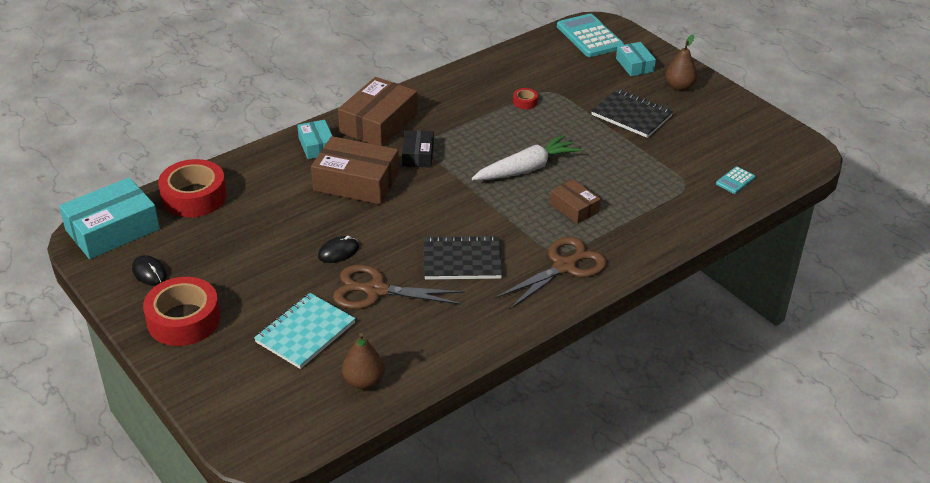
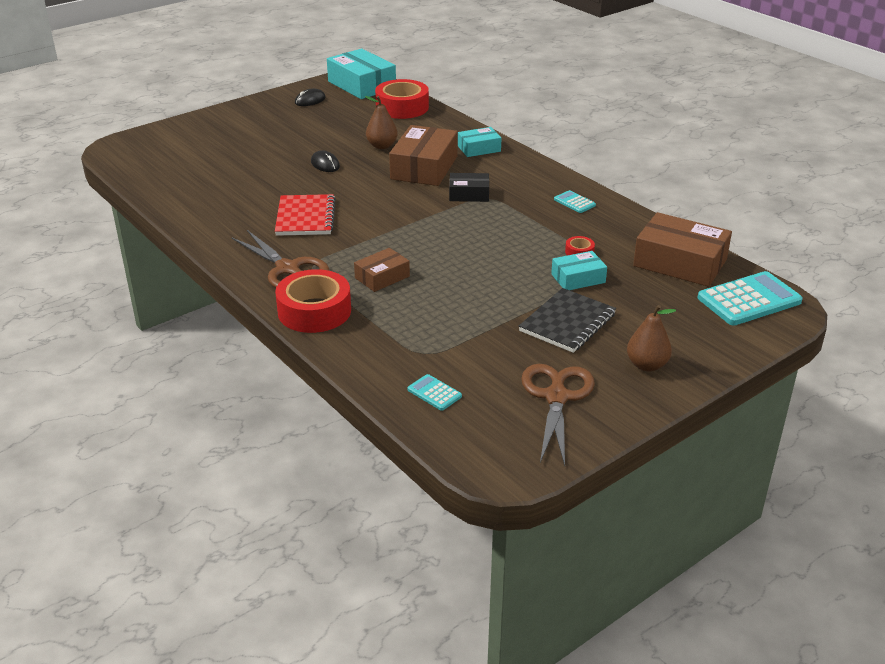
camera: 90 degrees right, 5 degrees down
(184, 320) = (255, 115): red tape -> red tape (314, 311)
(305, 332) = (229, 156): turquoise notebook -> none
(363, 381) = (167, 180): brown pear -> brown pear (382, 146)
(376, 290) = (272, 181): brown scissors -> brown scissors (556, 397)
(378, 123) = (520, 174): brown box -> brown box (680, 263)
(437, 98) = (574, 202): none -> turquoise calculator
(462, 260) = (305, 217): black notebook -> red notebook
(526, 169) = (450, 251): white carrot -> none
(634, 65) = (690, 332): turquoise box -> turquoise box (578, 278)

